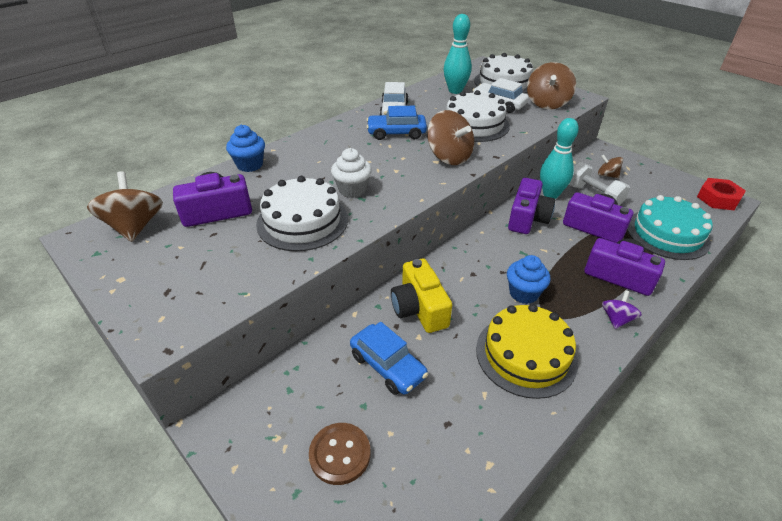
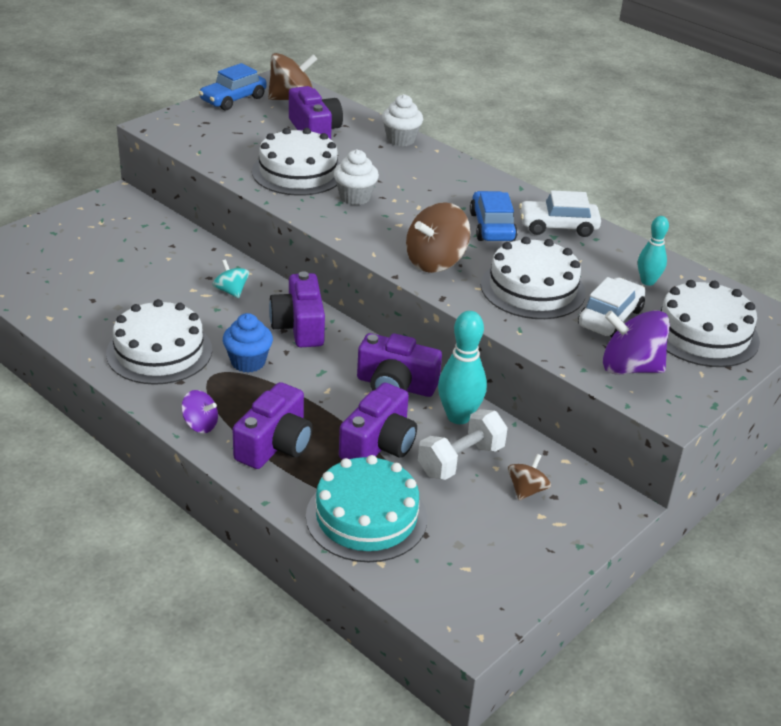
camera: 85 degrees right, 5 degrees down
(250, 165) = (401, 139): blue cupcake -> white cupcake
(340, 454) = (79, 249): brown button -> none
(388, 366) = (160, 271): blue car -> blue car (233, 99)
(419, 308) = (231, 291): yellow camera -> turquoise spinning top
(455, 91) = (647, 281): turquoise bowling pin -> turquoise bowling pin, size x0.63
(466, 264) = (299, 326): none -> purple camera
(526, 354) = (159, 351): yellow cake -> white cake
(547, 103) = (630, 367): brown spinning top -> purple spinning top
(718, 199) = (472, 614): red nut -> none

